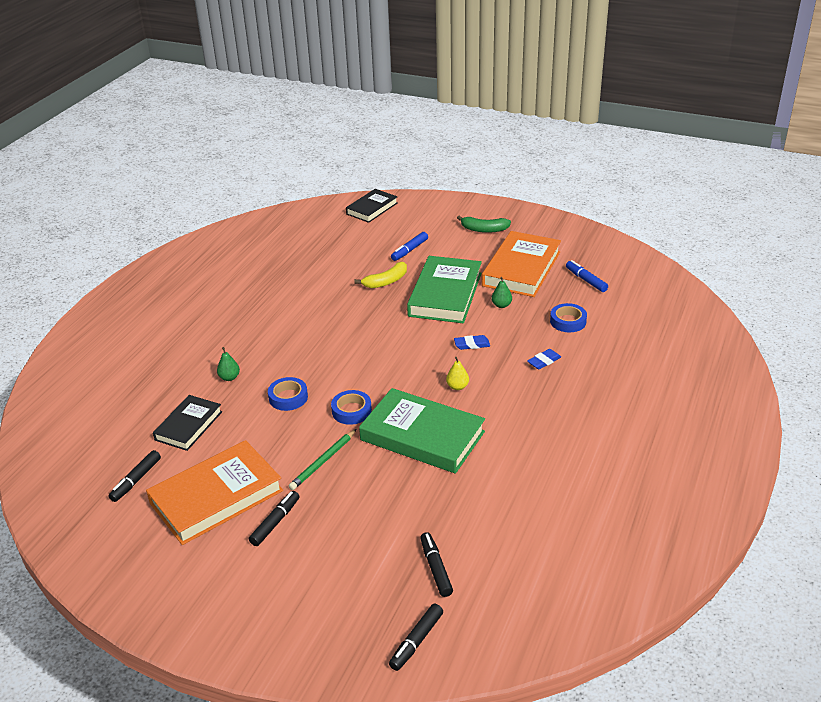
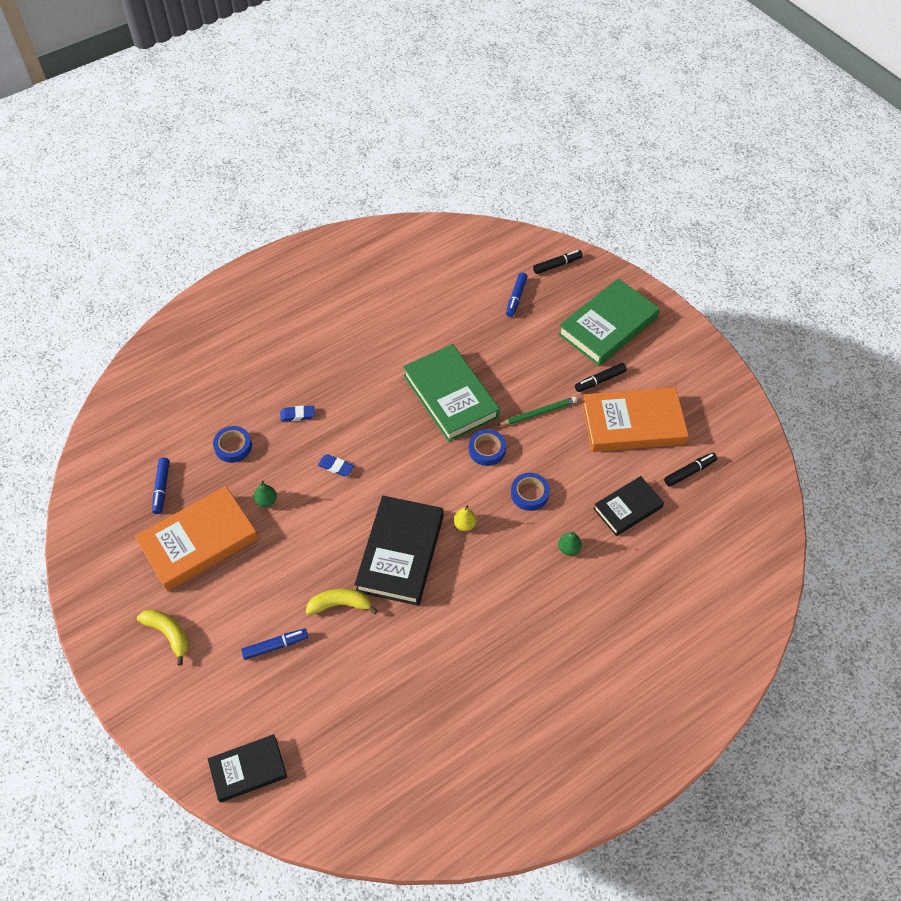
camera: 150 degrees left, 20 degrees up
(367, 321) = (400, 553): none -> black book
(436, 568) = (516, 298): black marker -> blue marker
(445, 294) = (301, 548): green book -> green book (607, 326)
(457, 387) = (386, 428): yellow pear -> yellow pear (464, 524)
(484, 229) = (169, 634): green banana -> yellow banana

